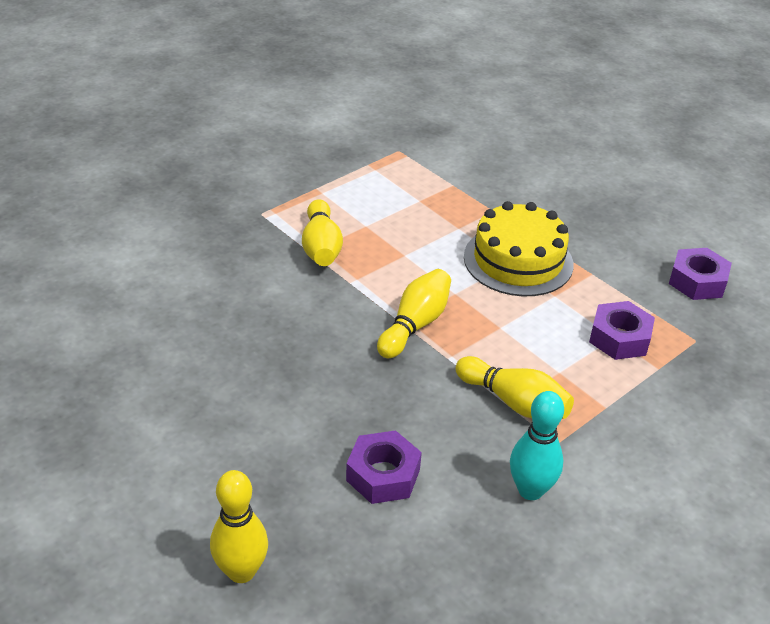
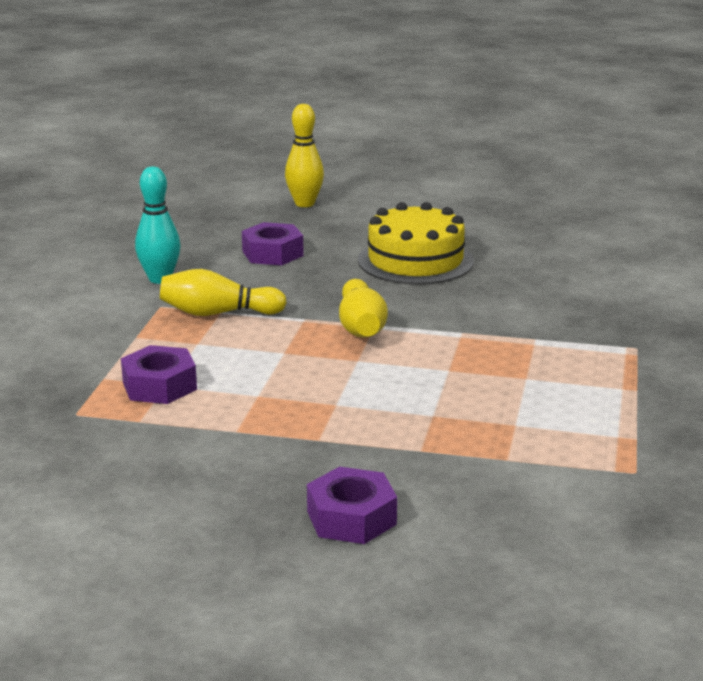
camera: 145 degrees right, 15 degrees down
(321, 247) = (532, 345): yellow bowling pin -> none
(518, 260) = (330, 410): yellow cake -> yellow cake (415, 261)
(697, 281) = (103, 472): purple nut -> purple nut (351, 518)

